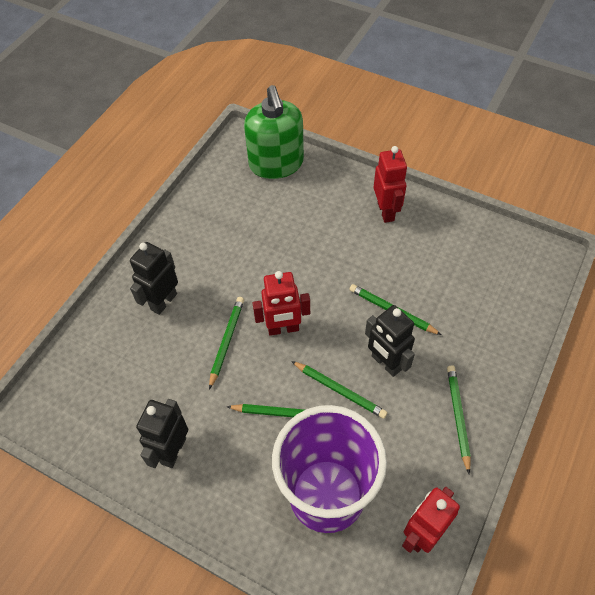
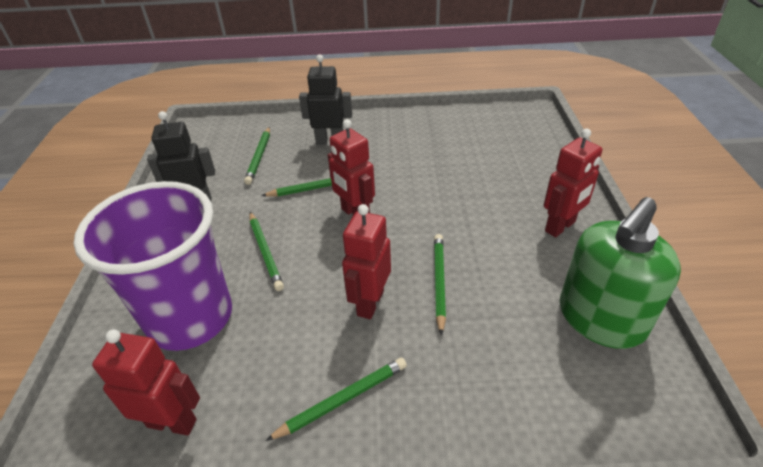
camera: 60 degrees right, 15 degrees down
(276, 164) = (529, 138): green soap dispenser -> green soap dispenser (600, 319)
(340, 391) = (313, 280): green pencil -> green pencil (259, 157)
(386, 363) = (370, 303): black robot -> red robot

